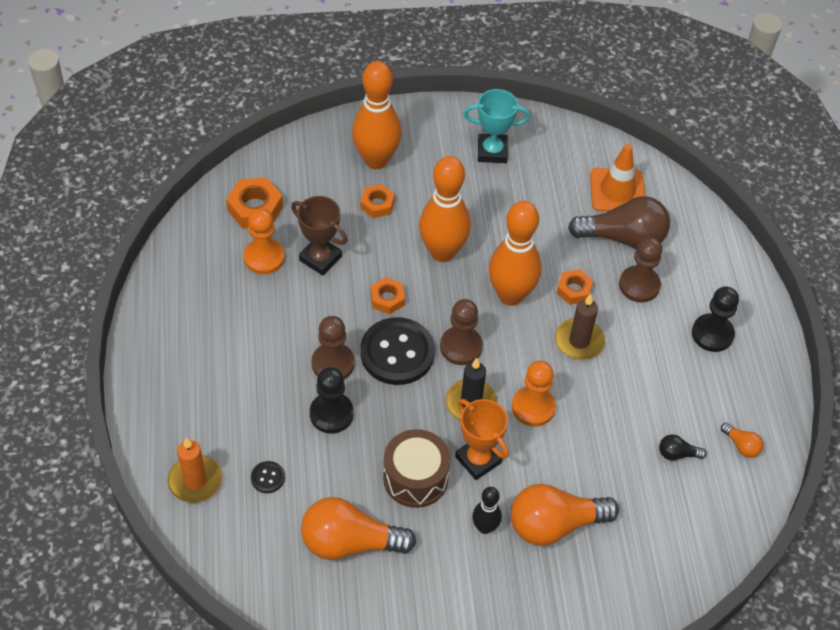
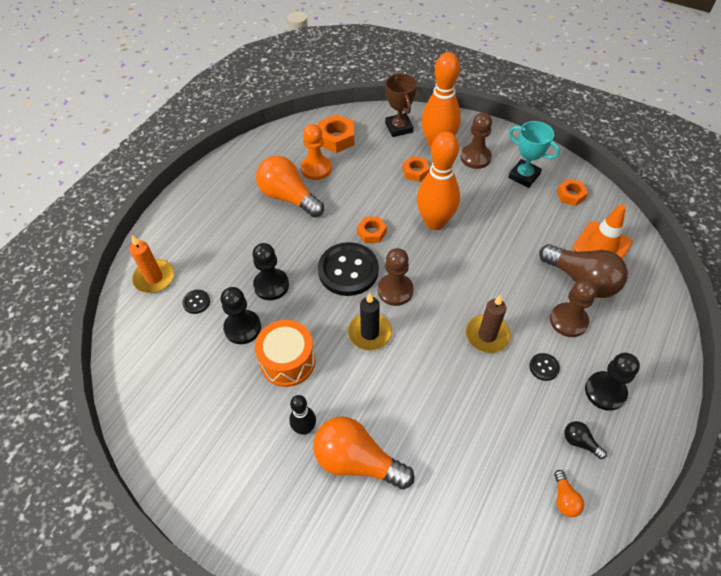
camera: 40 degrees right, 0 degrees up
(320, 258) = (350, 186): brown trophy -> brown trophy (399, 128)
(333, 363) = (300, 254): brown pawn -> brown pawn (475, 157)
(341, 474) = (242, 328): none -> black pawn
(349, 542) = (206, 377): orange light bulb -> orange light bulb (288, 197)
(415, 478) = (287, 361): brown drum -> orange drum
(478, 459) = (341, 376): orange trophy -> none
(511, 295) = (460, 275): orange bowling pin -> none
(533, 407) = (413, 362): orange pawn -> none
(574, 290) = (512, 297): orange nut -> orange nut (570, 195)
(648, 342) = (544, 367): none -> black button
(677, 454) = (501, 469): black light bulb -> black light bulb (580, 442)

